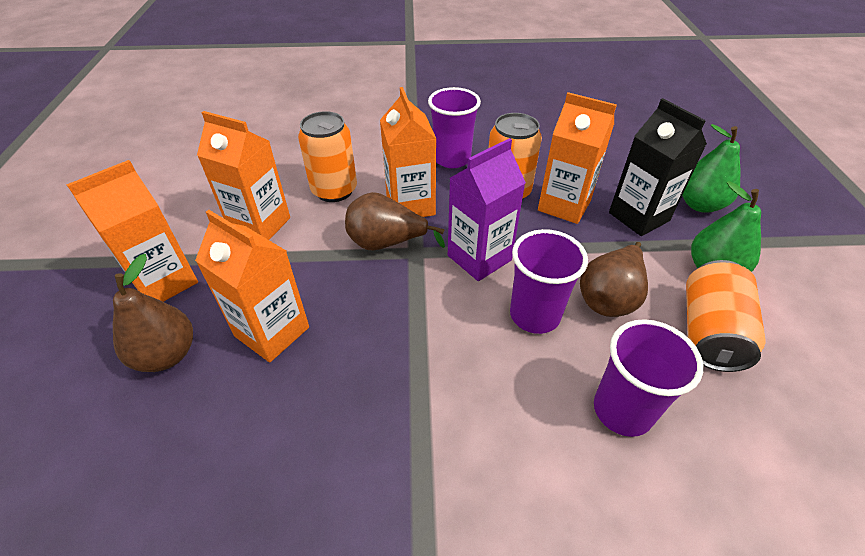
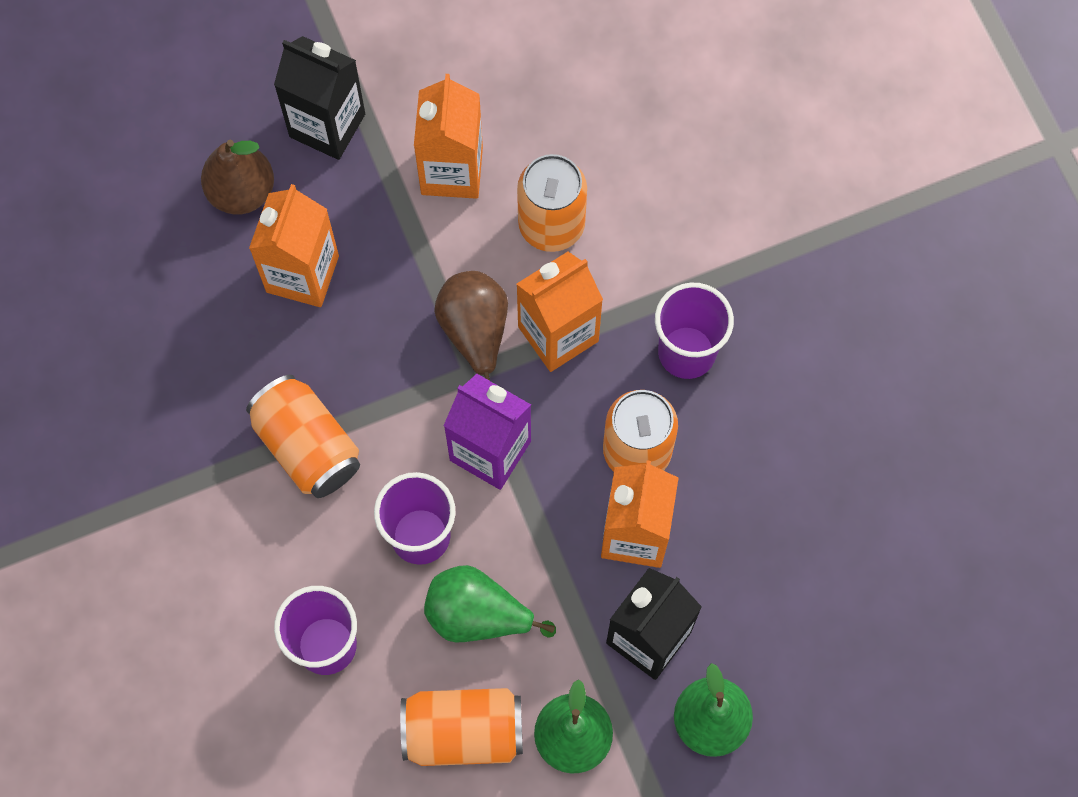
camera: 70 degrees right, 25 degrees up
(165, 282) = (327, 125): orange carton -> black carton
(427, 371) = (307, 446): none -> orange can
(609, 297) = (478, 615): brown pear -> green pear

